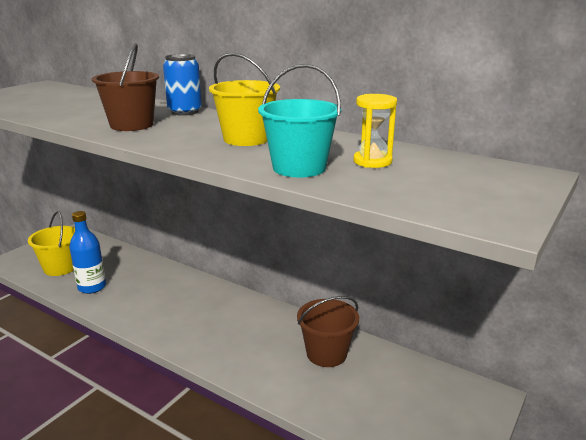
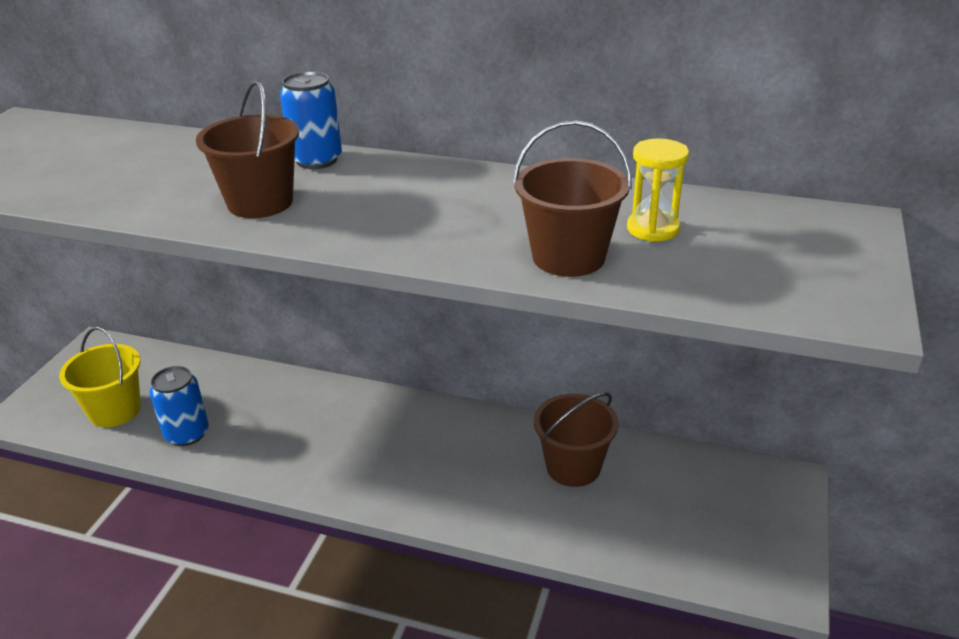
camera: 15 degrees left, 10 degrees up
(92, 287) = (187, 434): blue bottle -> blue can
(246, 139) = (454, 208): yellow bucket -> none
(299, 168) = (568, 257): turquoise bucket -> brown bucket

